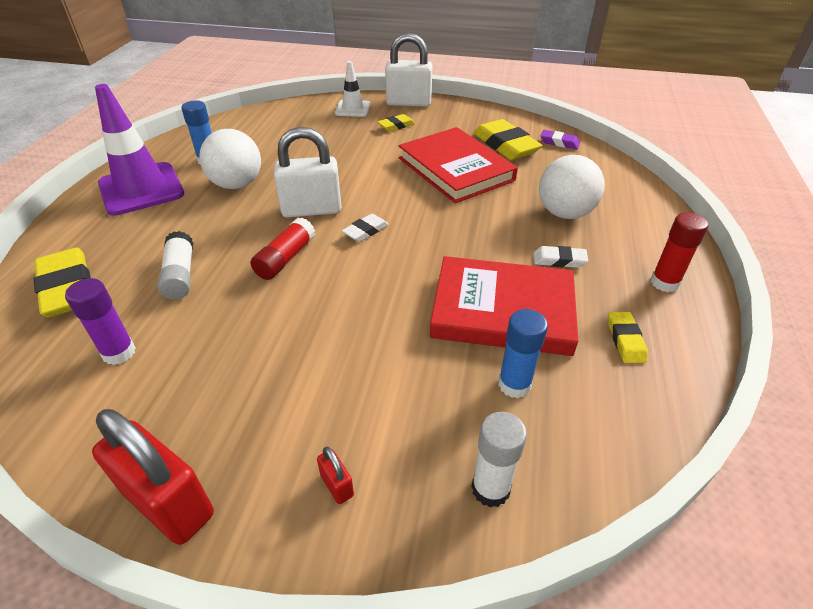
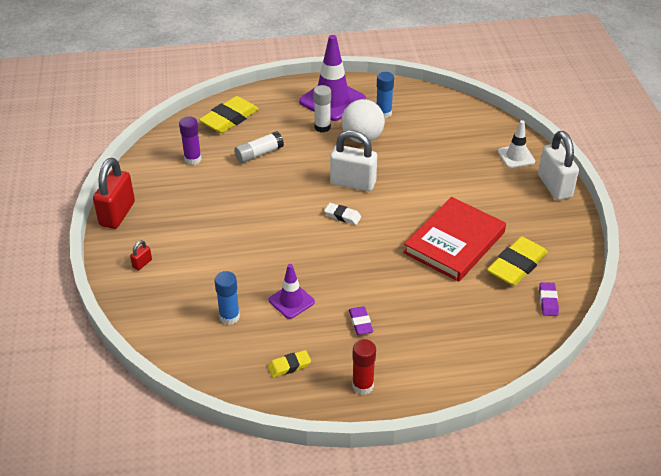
camera: 70 degrees right, 0 degrees up
(285, 258) = (295, 189): red glue stick -> none
(311, 209) = (353, 183): white padlock -> white padlock turned 45 degrees counterclockwise
(396, 126) = (504, 190): yellow eraser -> none
(490, 489) = (157, 319): white glue stick -> white glue stick (322, 127)
(502, 310) = (291, 301): red book -> purple traffic cone
(559, 260) = (360, 323): white eraser -> purple eraser
(564, 213) = (426, 319): white ball -> none

